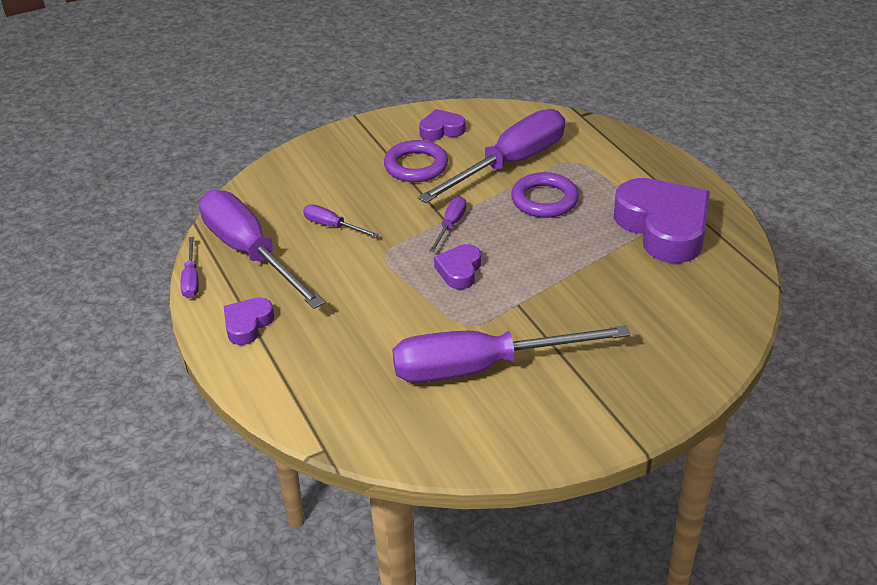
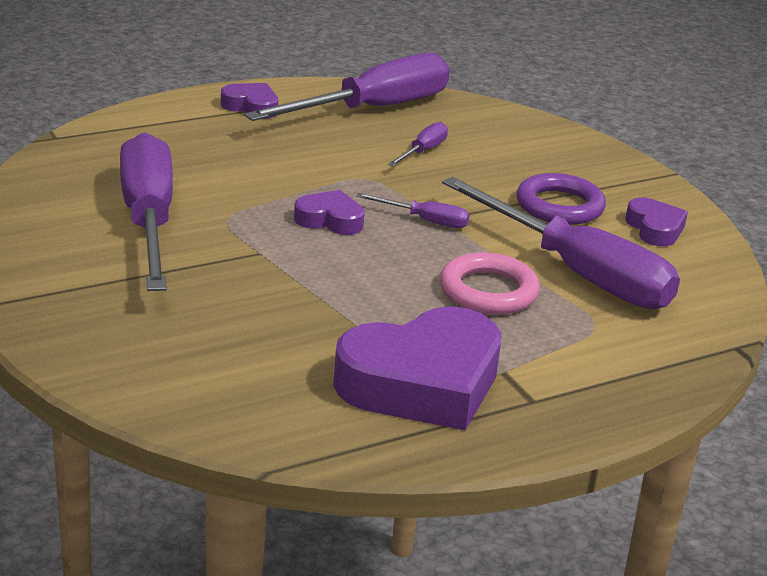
camera: 85 degrees right, 10 degrees down
(191, 279) = (329, 83): purple screwdriver -> none
(544, 200) = (488, 291): purple ring -> pink ring

